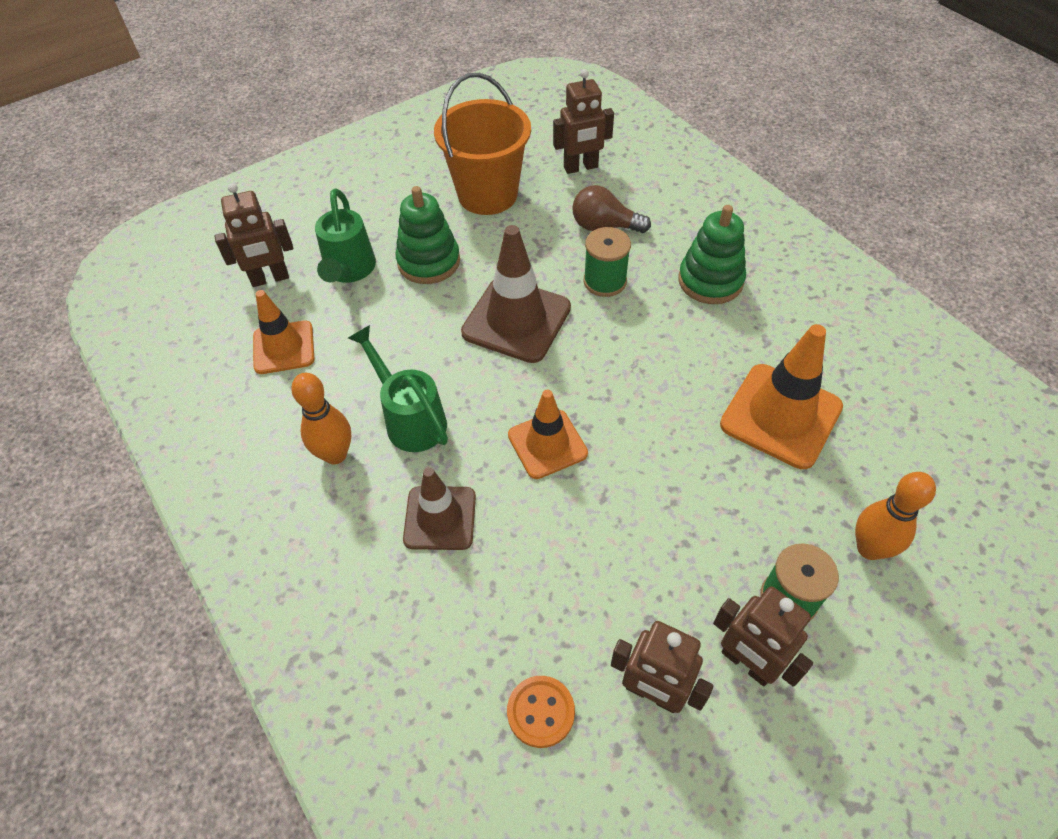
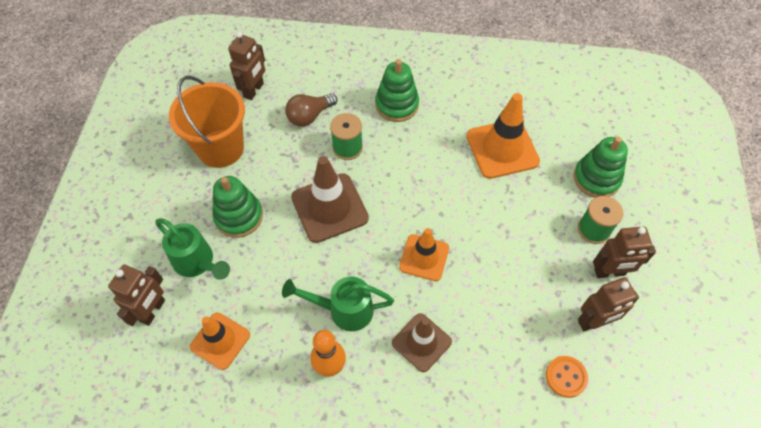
camera: 50 degrees left, 5 degrees up
(869, 548) = (596, 179): orange bowling pin -> green stacking toy

